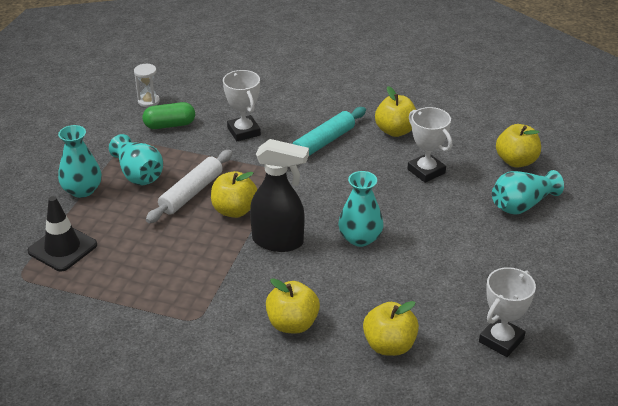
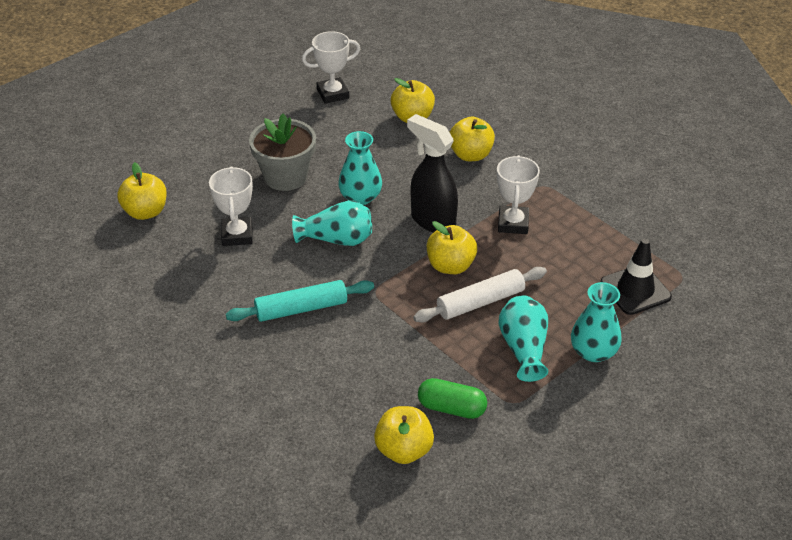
camera: 150 degrees left, 5 degrees up
(148, 101) = (456, 463): white hourglass -> none
(244, 131) = (373, 360): white trophy -> white trophy (513, 223)
(395, 131) = (215, 292): yellow apple -> yellow apple (404, 450)
(444, 231) = (285, 176): none -> grey flower pot
(522, 205) = (196, 172): turquoise vase -> turquoise vase (337, 239)

